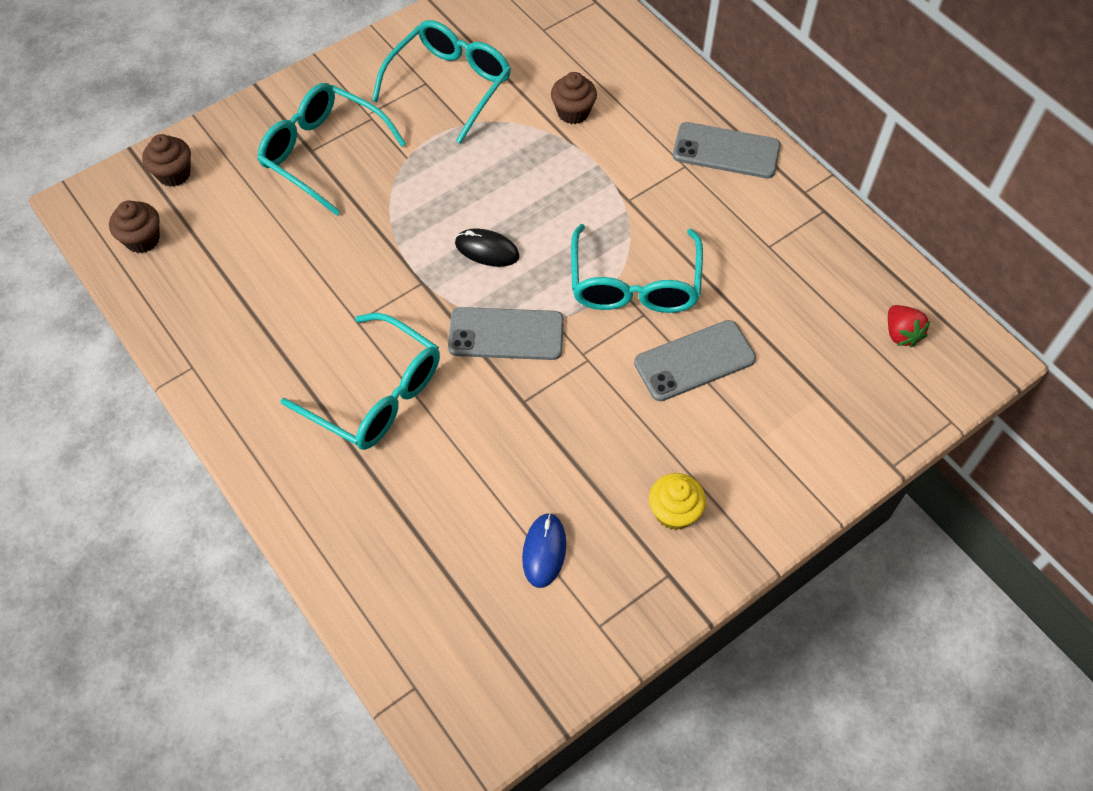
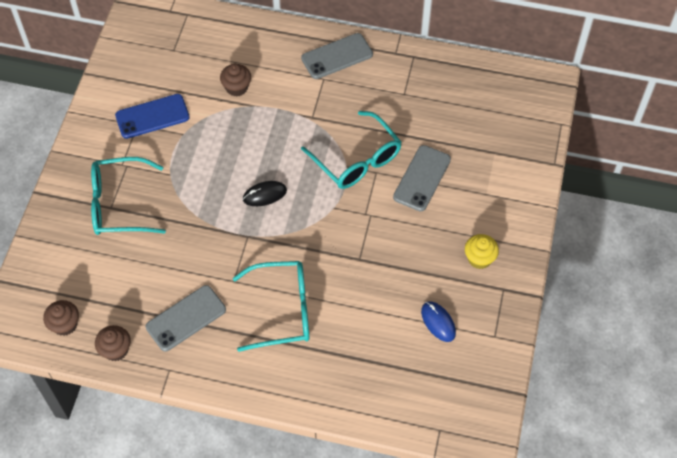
camera: 40 degrees left, 0 degrees up
(174, 174) = (43, 276): brown cupcake -> brown cupcake (116, 350)
(450, 84) = (152, 116): turquoise glasses -> blue phone
(506, 334) = (318, 231): grey phone -> grey phone (186, 318)
(901, 334) = (503, 96): red strawberry -> none

